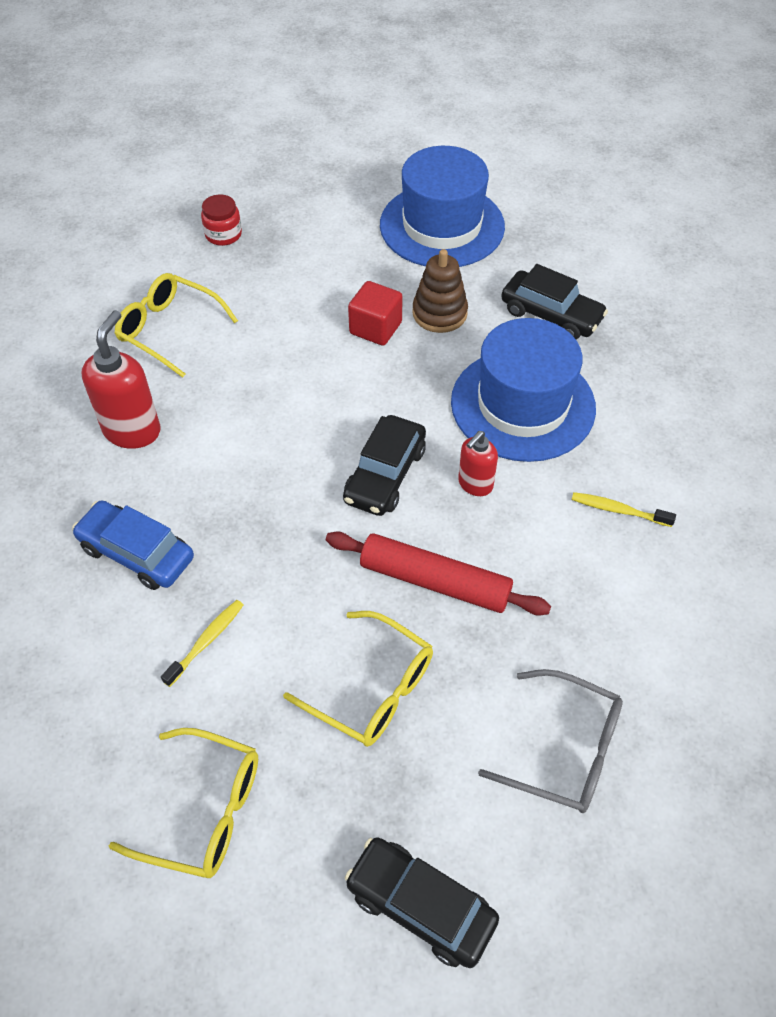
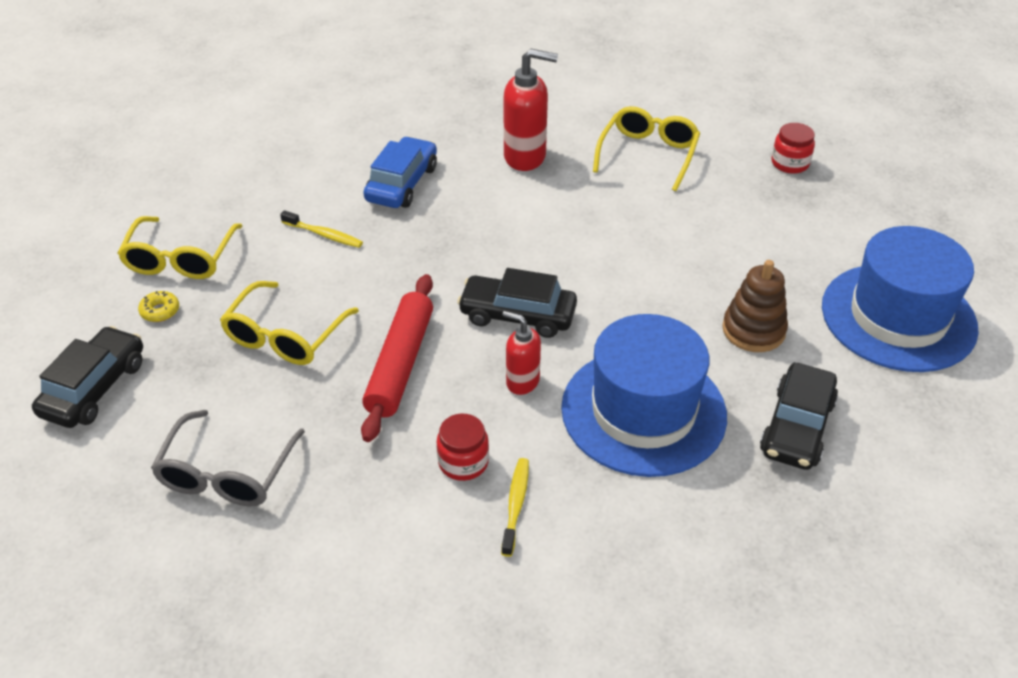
camera: 80 degrees right, 10 degrees down
(299, 833) = (160, 311): none -> yellow donut
(375, 328) = (709, 284): red cube -> none
(568, 543) = (463, 462): none -> red jar

